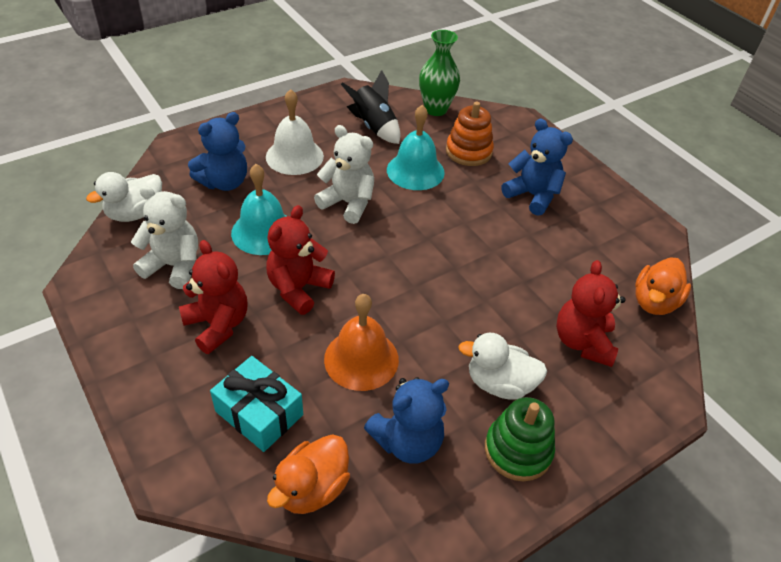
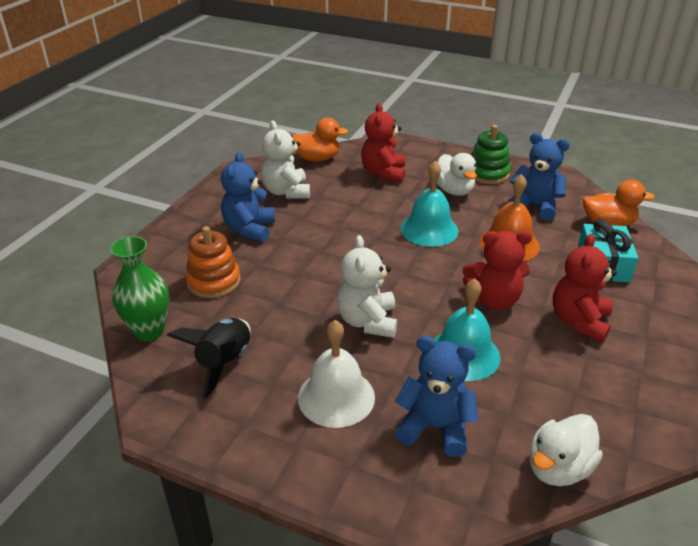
camera: 120 degrees left, 10 degrees down
(135, 213) = (558, 468): white duck -> white duck turned 120 degrees clockwise
(174, 266) = (570, 386): white teddy bear -> white teddy bear (286, 192)
(415, 171) = (277, 301): turquoise bell -> turquoise bell (429, 229)
(582, 342) = (383, 173): red teddy bear -> red teddy bear turned 120 degrees clockwise

